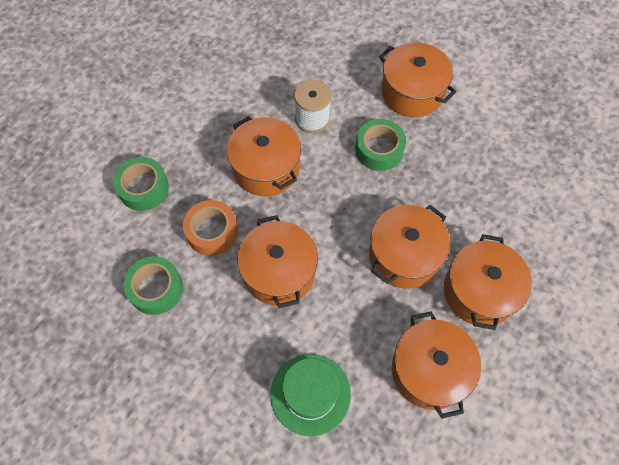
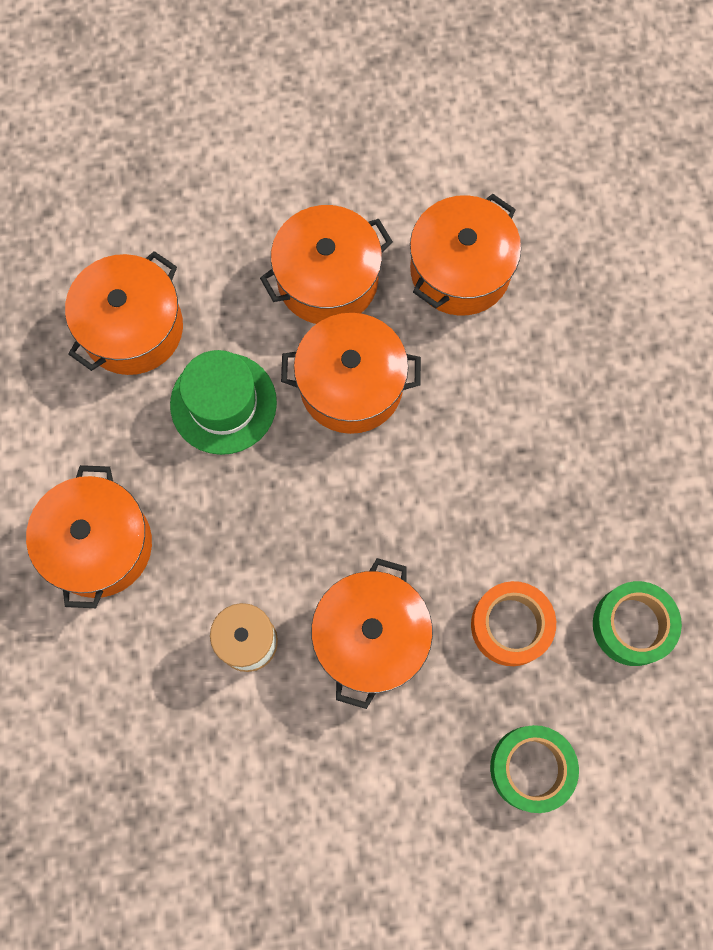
camera: 130 degrees left, 10 degrees up
(279, 272) = (490, 504): orange pot -> orange pot (132, 328)
(310, 394) = (588, 364): green hat -> green hat (223, 403)
(379, 149) = (227, 519): green tape -> none

